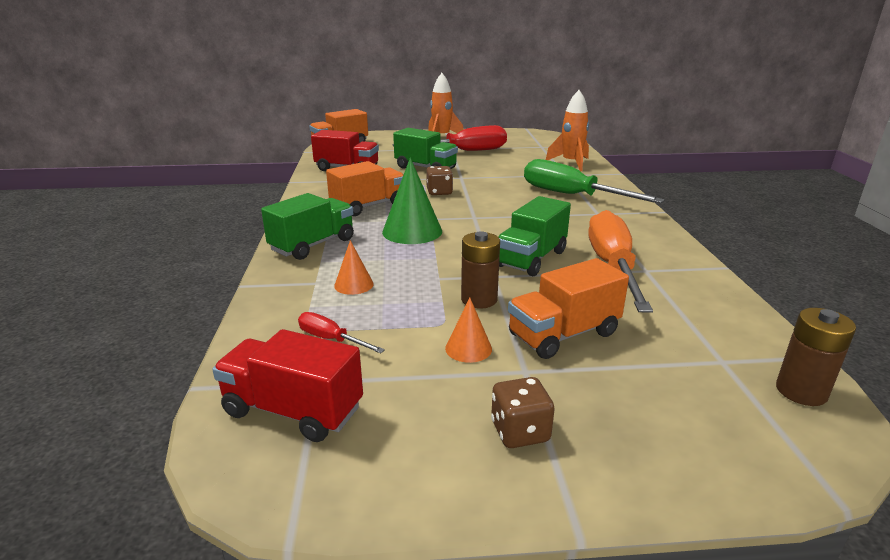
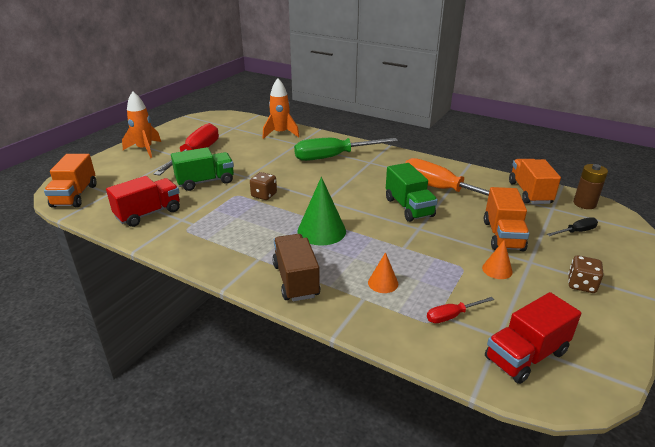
camera: 55 degrees left, 5 degrees up
(313, 245) = (296, 280): green truck -> brown truck
(368, 206) = (250, 232): orange truck -> orange truck (529, 193)
(479, 299) = (444, 244): brown battery -> none
(682, 398) = (576, 232): none -> black screwdriver

